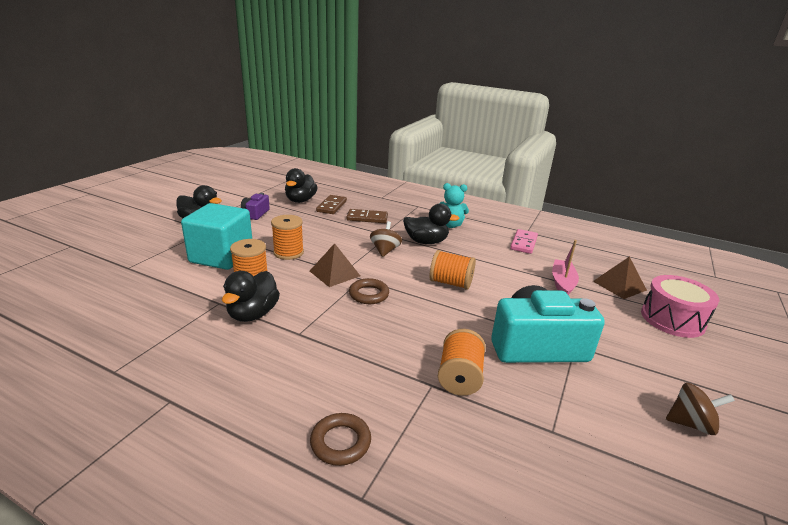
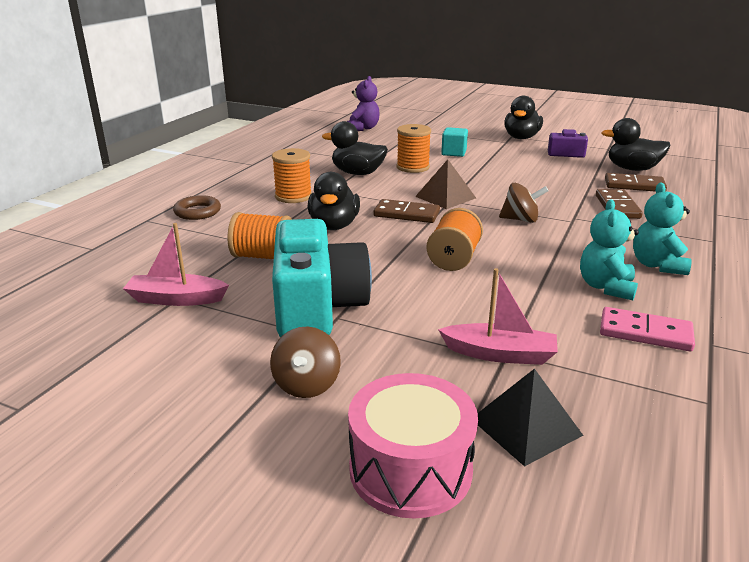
camera: 90 degrees right, 0 degrees up
(83, 302) = (363, 128): none -> purple teddy bear
(221, 256) = (454, 153): turquoise cube -> turquoise cube, size x0.48
(288, 253) = (479, 175): orange spool -> orange spool (293, 196)
(369, 294) = (406, 214): brown ring -> brown domino
(426, 242) = (571, 245): black duck -> black duck (334, 226)
(479, 243) = (606, 287): none -> turquoise teddy bear
(555, 431) = (176, 299): none -> pink boat
(619, 285) = (526, 427): brown pyramid -> black pyramid
(691, 423) = (153, 398): brown spinning top -> brown spinning top (307, 384)

